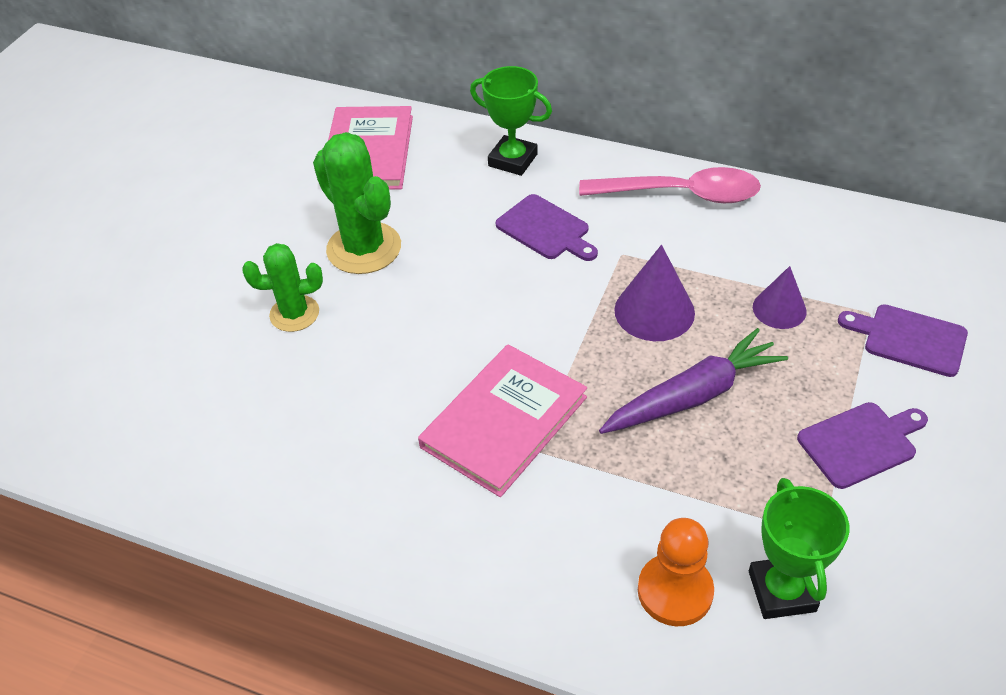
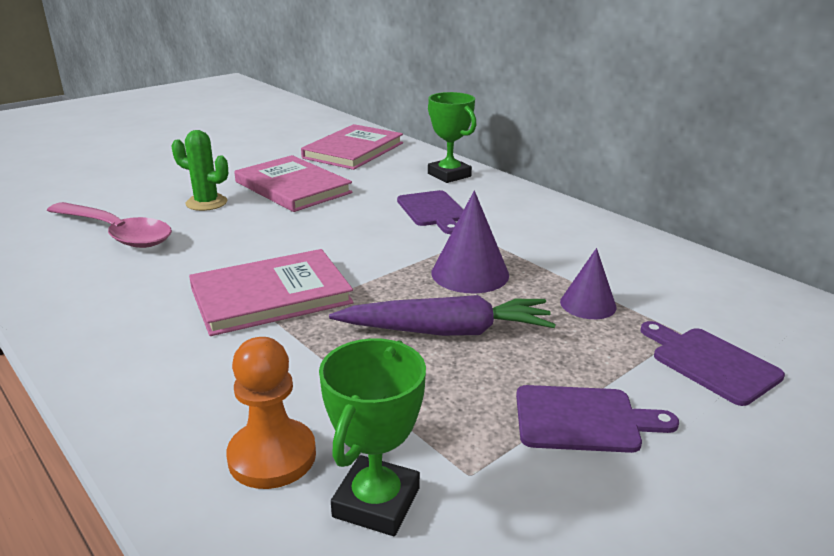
camera: 25 degrees right, 20 degrees down
(364, 248) = (292, 187): green cactus -> pink book
(681, 194) = (566, 220): pink spoon -> pink spoon (117, 233)

